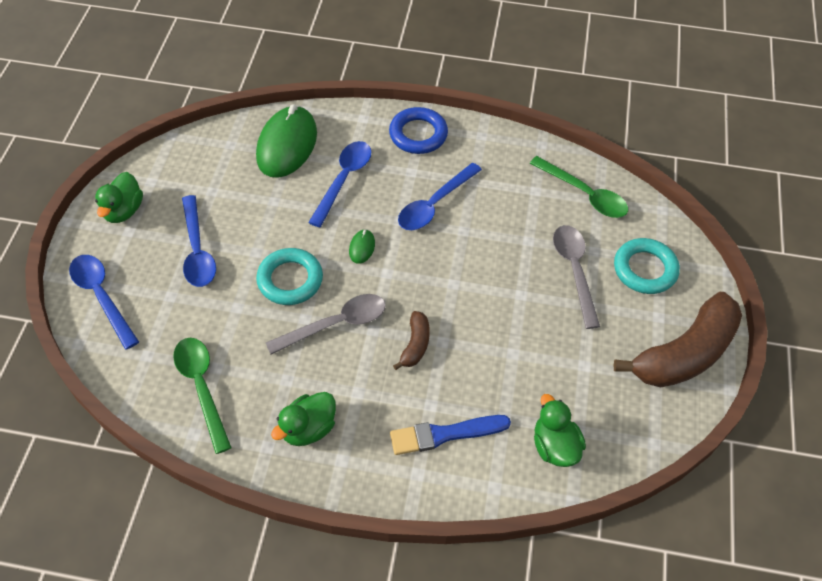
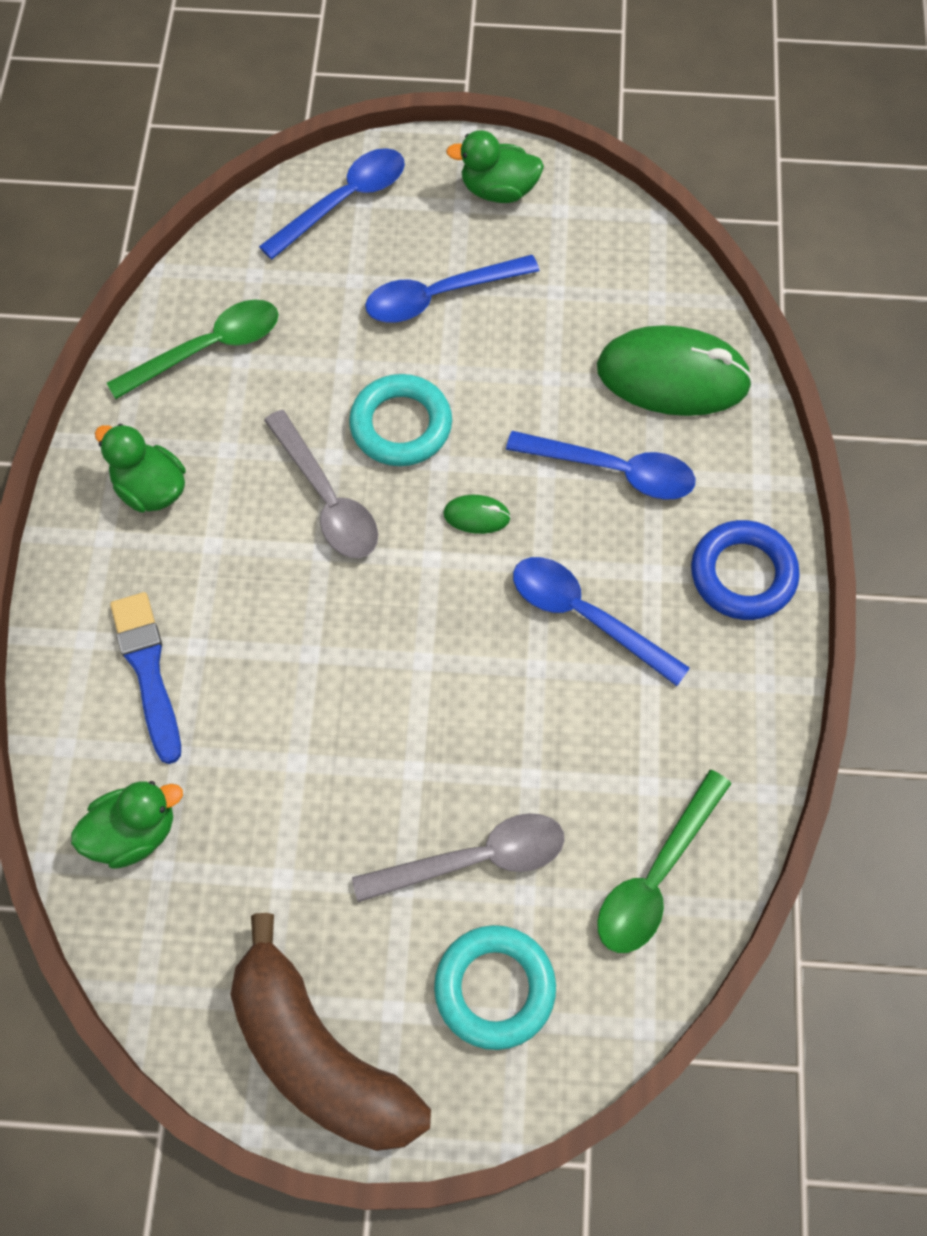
camera: 85 degrees right, 10 degrees up
(415, 345) = (300, 614): brown banana -> none

